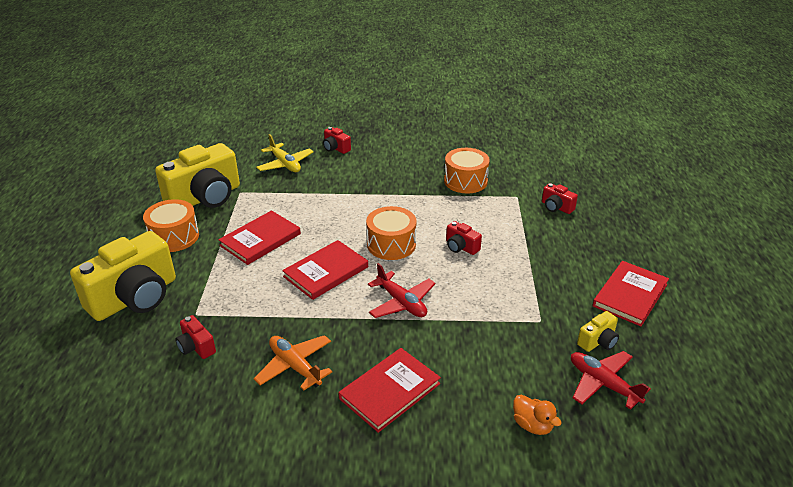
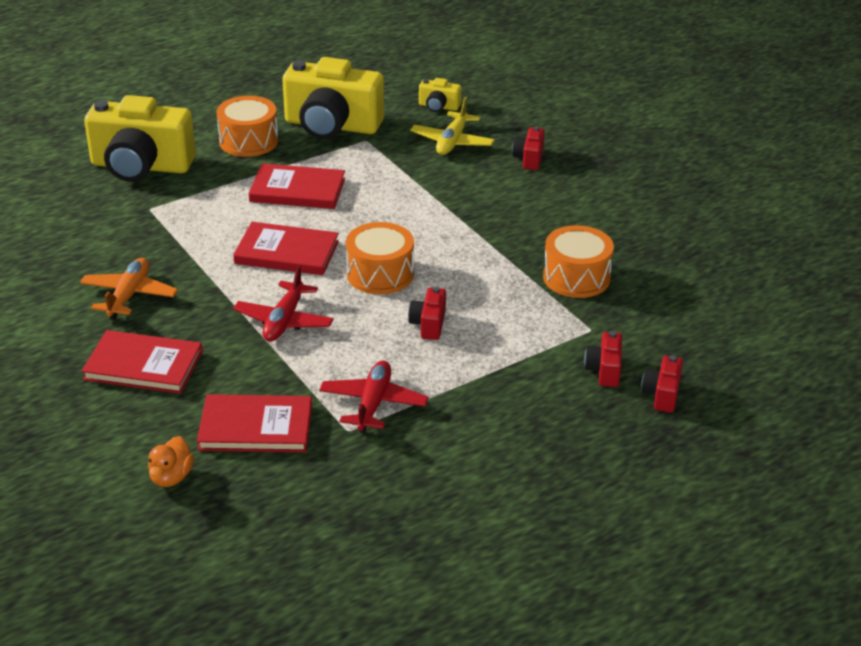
camera: 55 degrees right, 0 degrees up
(196, 347) = (107, 230): red camera -> red camera (662, 394)
(598, 341) = (352, 486): yellow camera -> yellow camera (438, 107)
(603, 384) = (280, 511): red plane -> red plane (373, 404)
(630, 295) = (471, 489): red book -> red book (256, 427)

